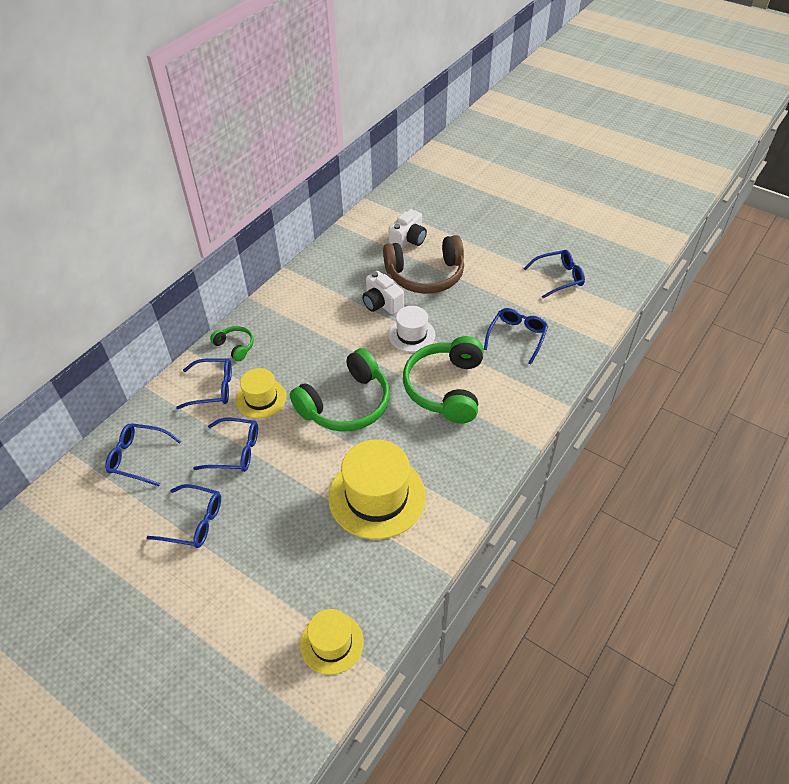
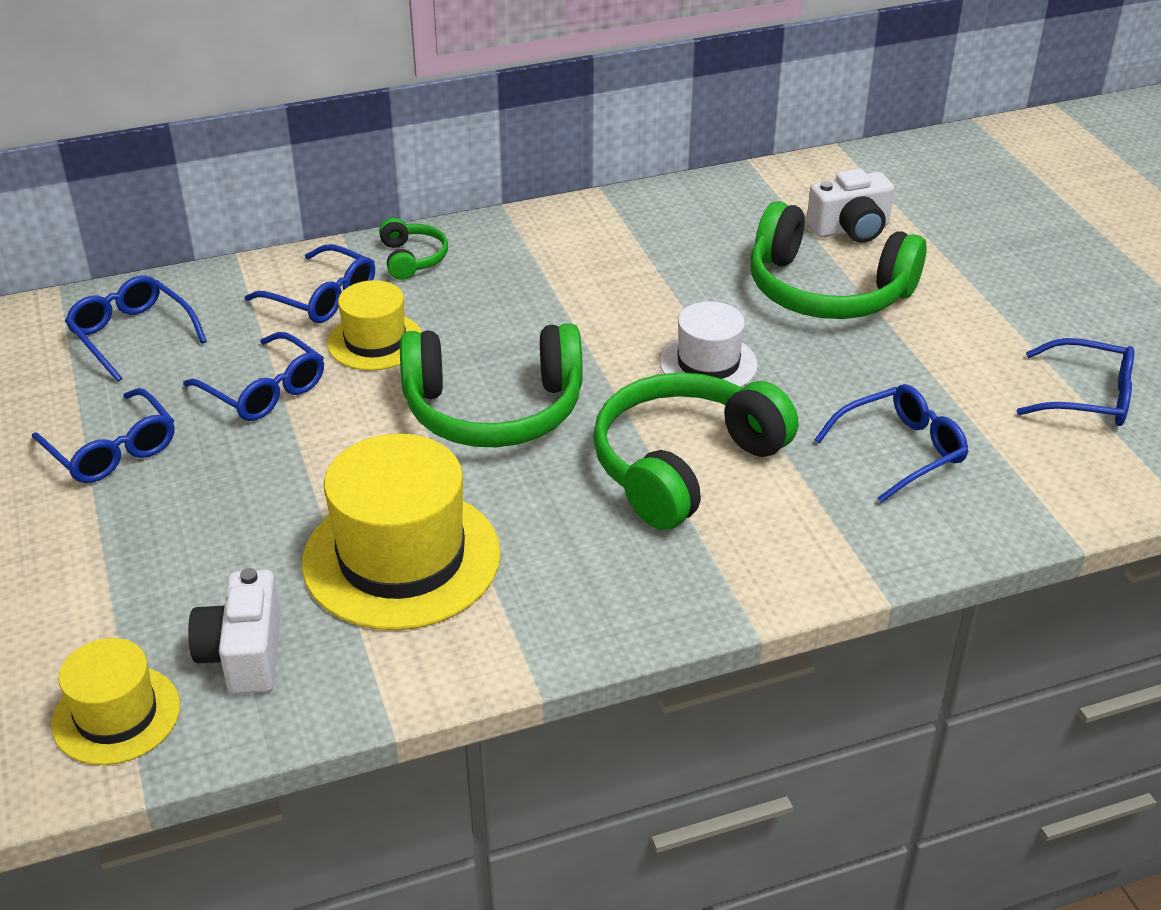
camera: 35 degrees right, 10 degrees down
(382, 303) = (705, 299): white camera -> white camera (244, 654)
(425, 275) = (826, 290): brown headphones -> green headphones

